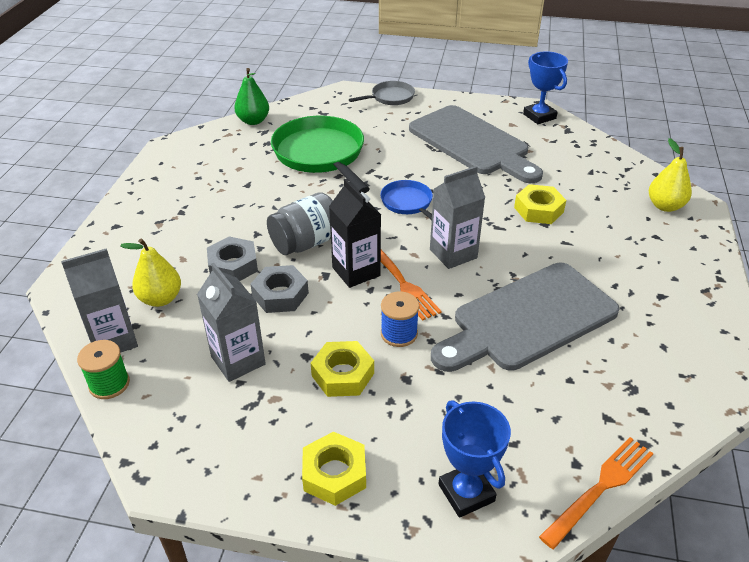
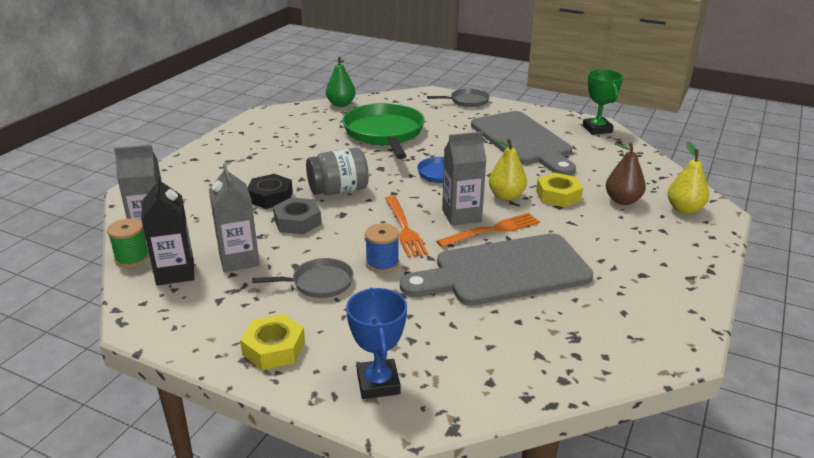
camera: 15 degrees right, 10 degrees down
(160, 299) = (201, 210): yellow pear -> yellow pear (506, 196)
(233, 265) = (270, 197): grey nut -> black nut
(343, 374) = (319, 283): yellow nut -> grey pan
(356, 271) = (369, 215): black carton -> black carton (175, 272)
(539, 116) = (597, 129): blue trophy -> green trophy
(601, 487) = (503, 403): orange fork -> orange fork (493, 230)
(603, 205) = (622, 200): none -> brown pear

